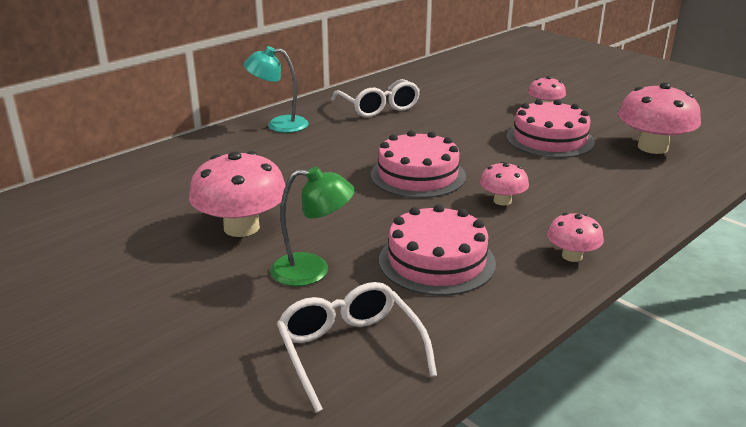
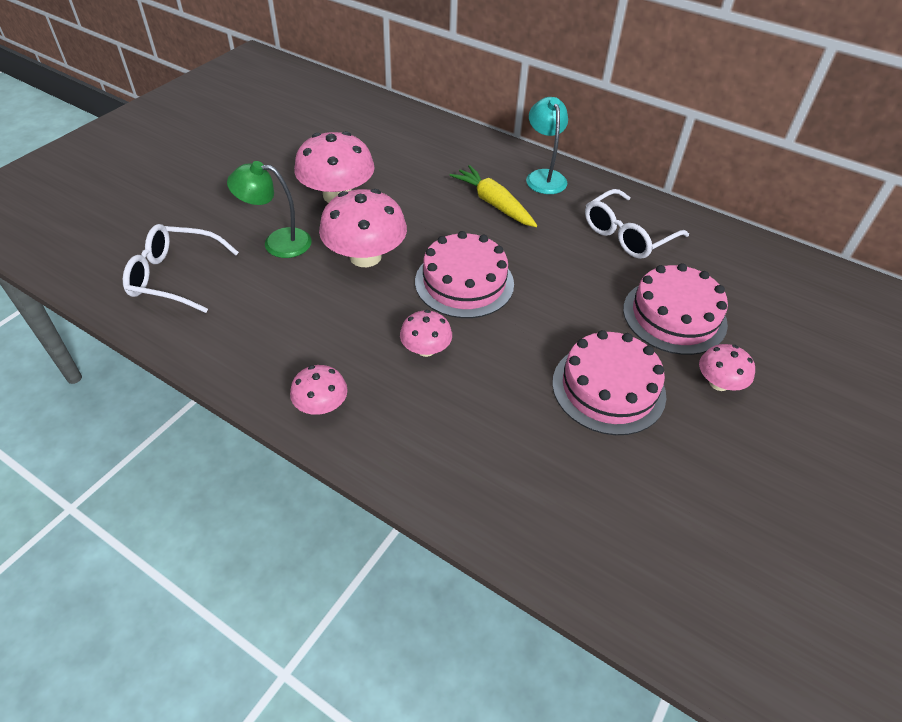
camera: 75 degrees right, 20 degrees up
(307, 150) = (494, 204): none -> yellow carrot
(312, 270) = (277, 242): green lamp -> green lamp turned 105 degrees clockwise
(349, 350) = (174, 276): white glasses -> white glasses turned 135 degrees counterclockwise
(437, 261) = (299, 310): pink cake -> pink cake (674, 316)
(652, 147) = (634, 503): pink mushroom -> pink mushroom (365, 256)

